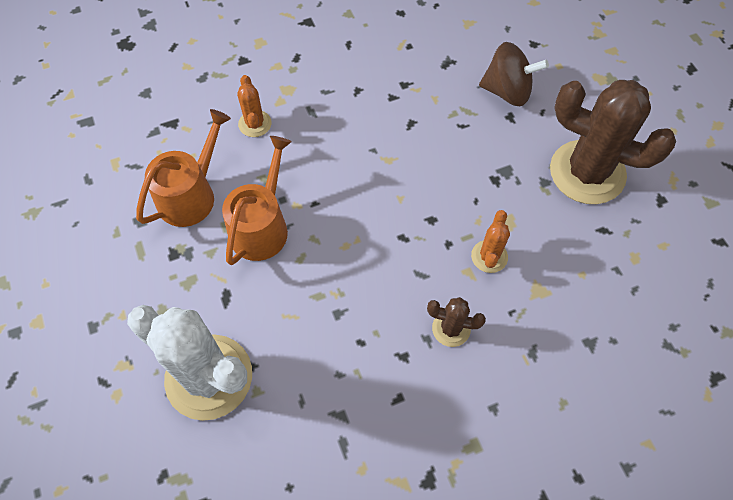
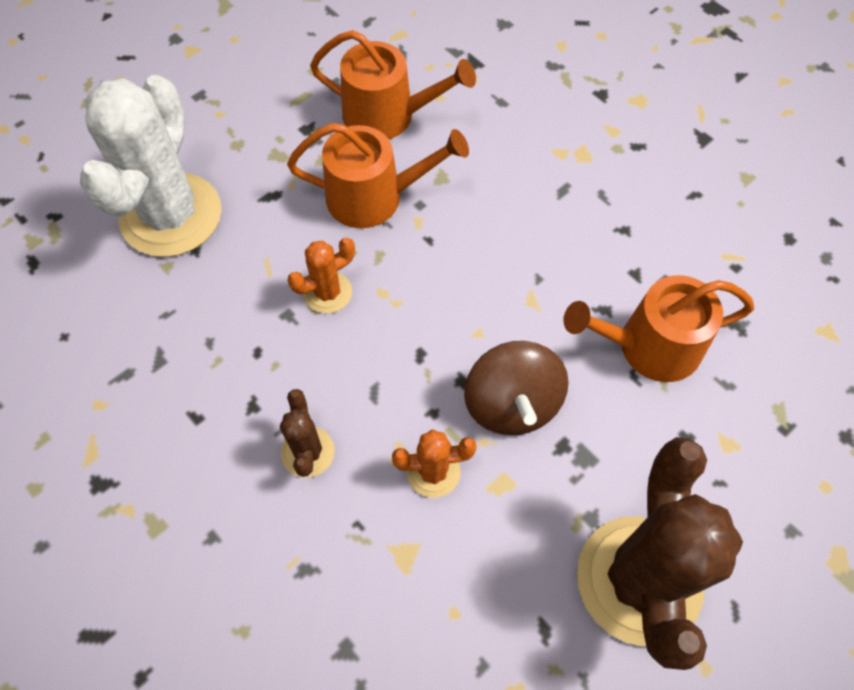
camera: 70 degrees right, 0 degrees up
(255, 124) = (513, 139): orange cactus -> orange cactus (328, 292)
(445, 110) = (649, 346): none -> orange watering can
(507, 91) = (730, 421): brown spinning top -> brown spinning top (512, 404)

